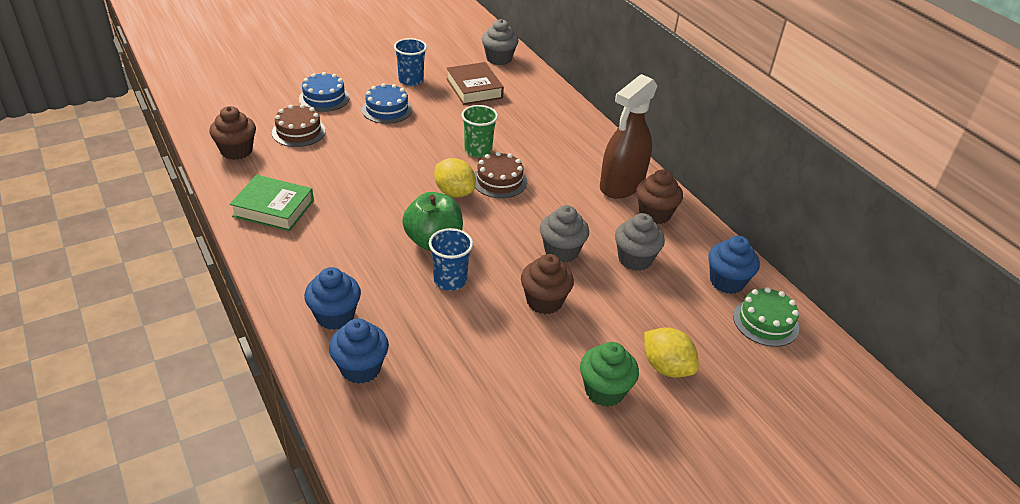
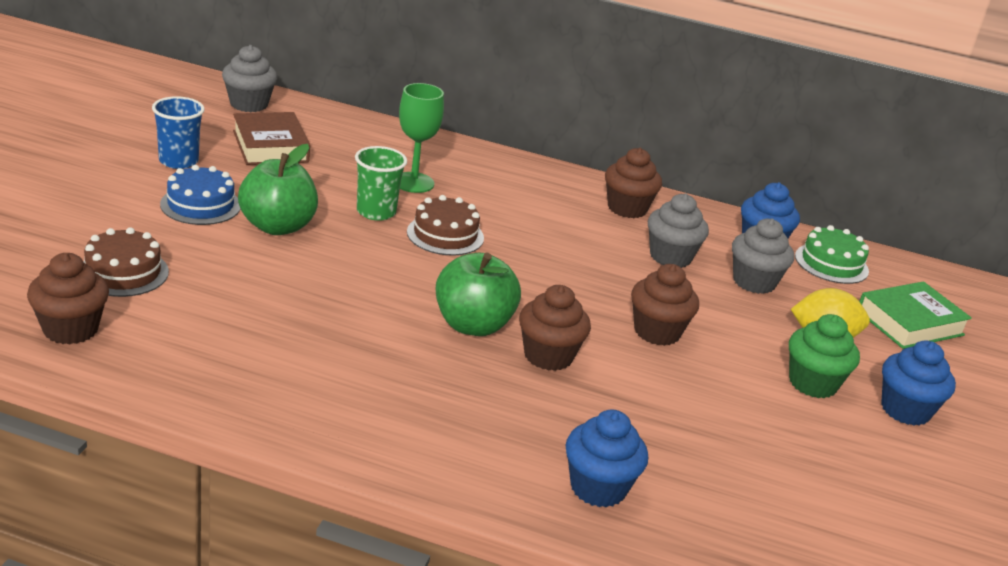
camera: 45 degrees left, 10 degrees down
(273, 208) = (236, 375): green book -> green book (910, 323)
(324, 98) = (94, 220): blue cake -> none
(335, 316) = (493, 452): blue cupcake -> blue cupcake (905, 410)
(409, 137) = (277, 226): none -> green apple
(450, 280) = (548, 356): blue cup -> brown cupcake
(454, 192) = (418, 266): yellow lemon -> none
(474, 88) = (270, 146): brown book -> brown book turned 45 degrees clockwise
(528, 141) = (413, 182): none -> green goblet
(561, 251) = (603, 278): grey cupcake -> grey cupcake (754, 282)
(621, 185) = (562, 193): brown spray bottle -> none

